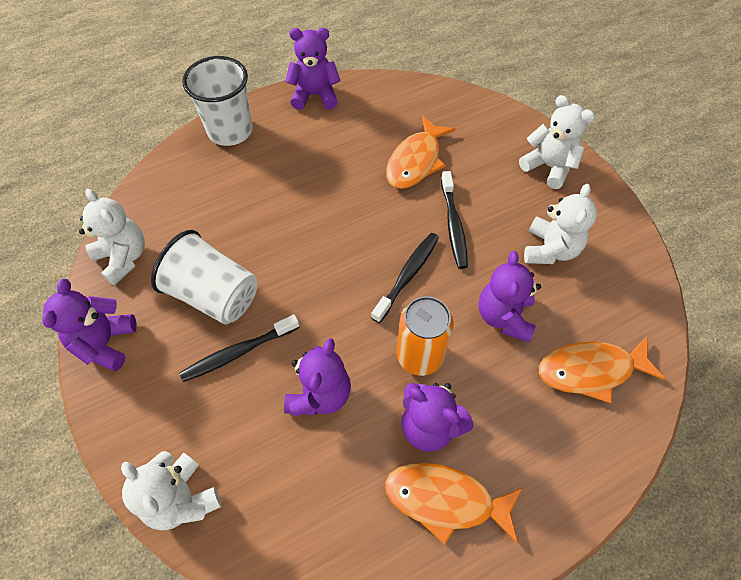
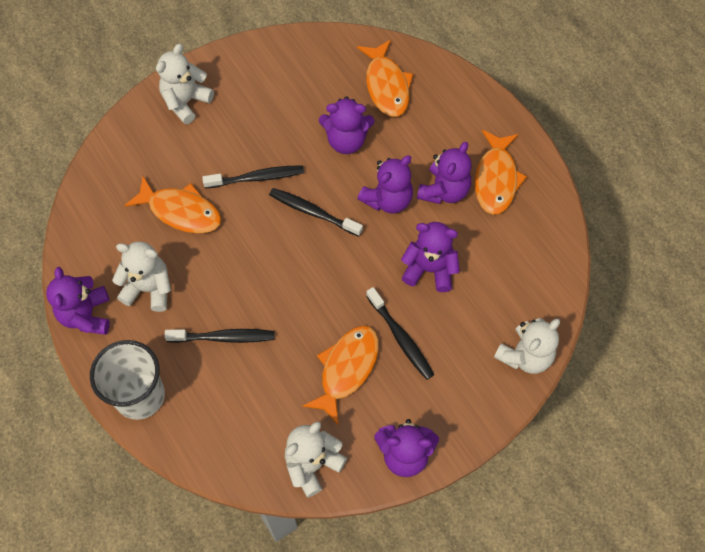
camera: 95 degrees left, 5 degrees up
(214, 295) = (346, 369): white cup -> orange fish
(273, 191) = (224, 337): none -> black toothbrush
(420, 356) = (388, 199): orange can -> purple teddy bear
(550, 249) = (278, 105): white teddy bear -> white teddy bear (149, 288)

